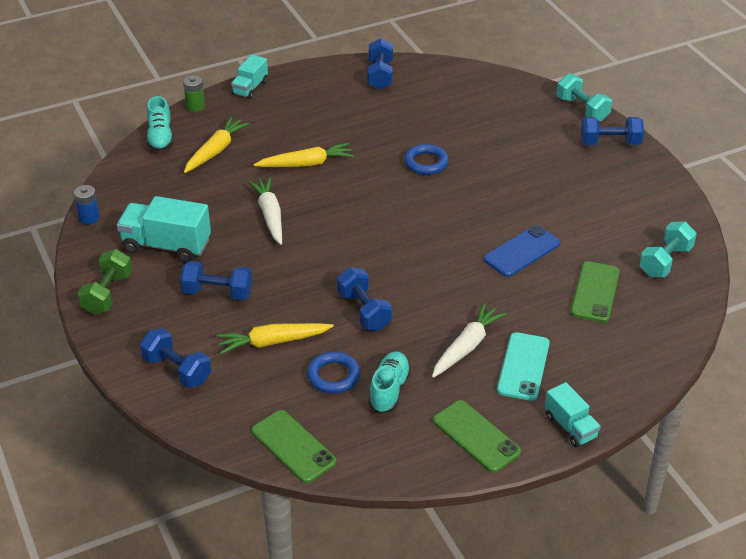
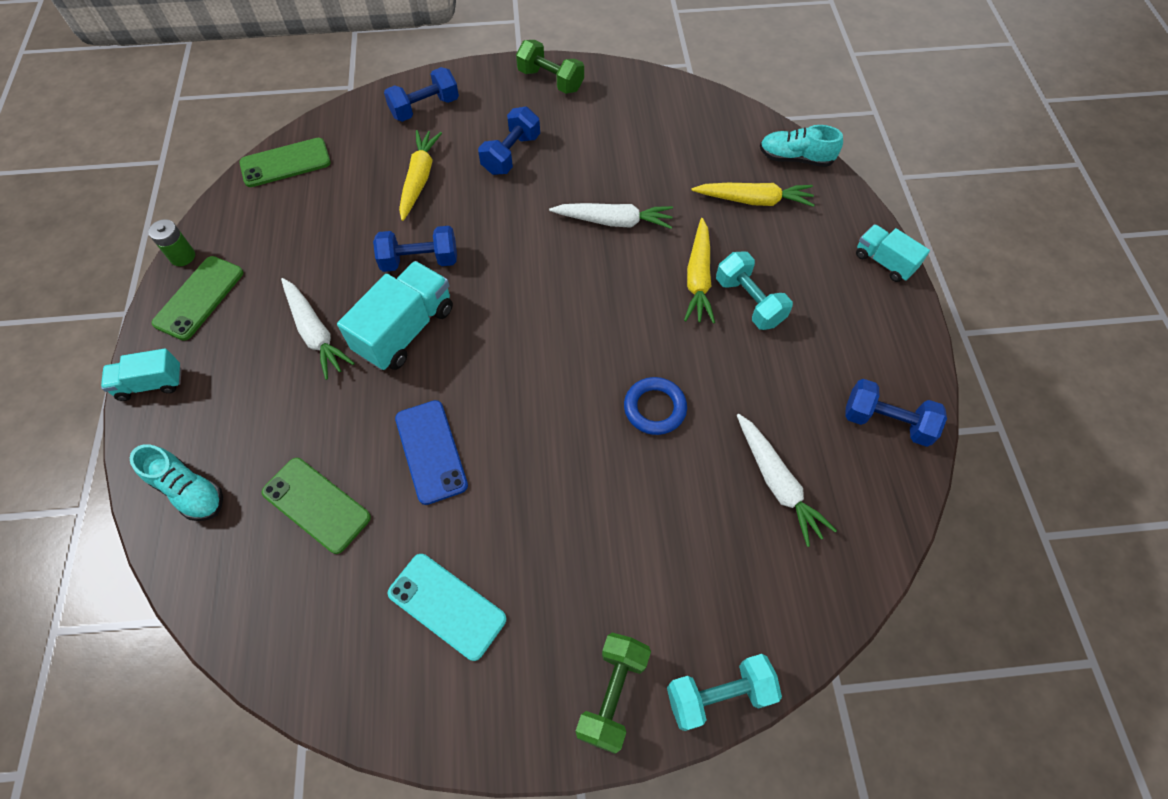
camera: 110 degrees right, 20 degrees up
(89, 218) = (670, 84): blue battery -> none
(166, 246) = (601, 130): turquoise truck -> turquoise truck (405, 330)
(195, 106) = (854, 200): green battery -> green battery (182, 256)
(216, 151) = (754, 200): yellow carrot -> yellow carrot turned 45 degrees counterclockwise
(333, 376) = (348, 212): blue ring -> none
(389, 390) = (302, 248): turquoise shoe -> turquoise shoe (189, 491)
(447, 108) = (777, 483): none -> white carrot
(476, 436) = (199, 298): green phone -> green phone turned 45 degrees counterclockwise
(523, 366) = (255, 375): turquoise phone -> turquoise phone (446, 606)
(610, 143) = (612, 694): blue dumbbell -> green dumbbell
(665, 261) = (318, 629): turquoise dumbbell -> turquoise dumbbell (749, 301)

